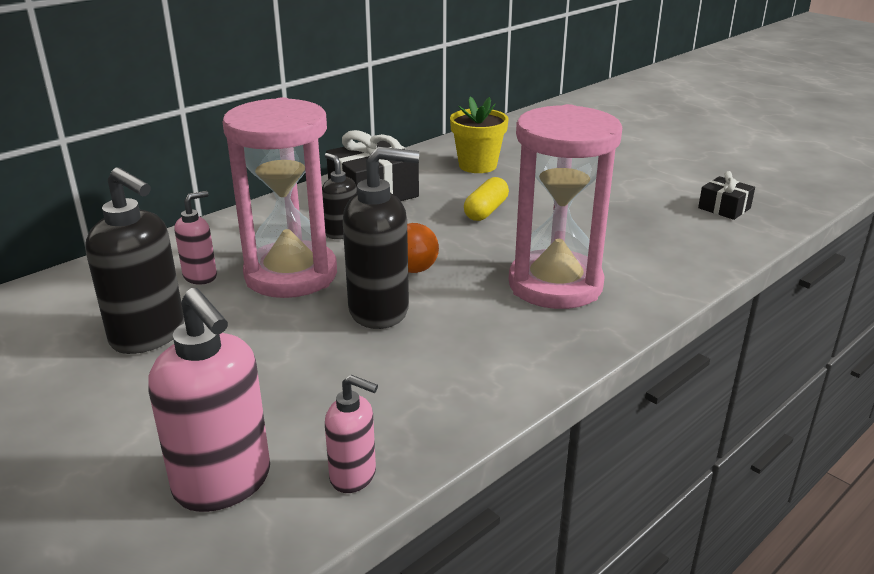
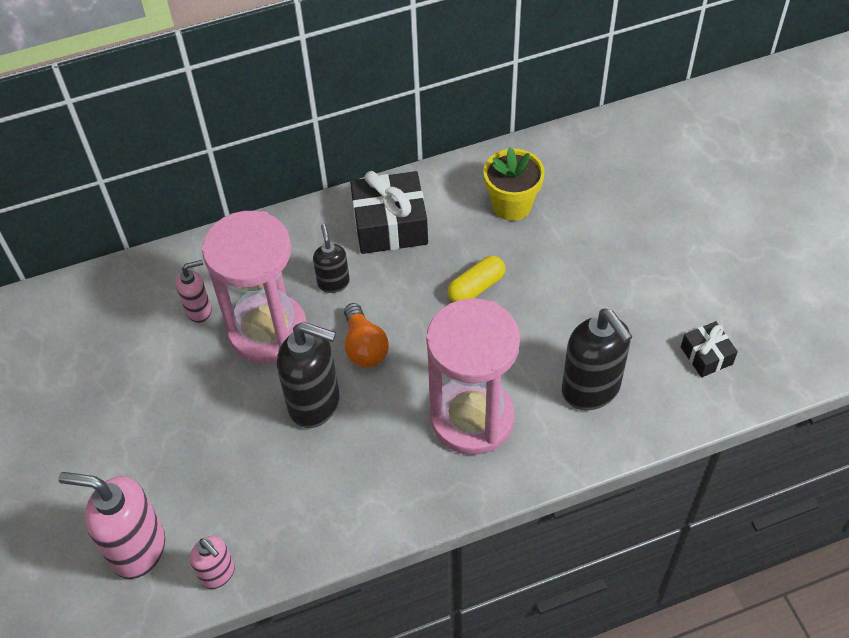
camera: 25 degrees right, 25 degrees up
(149, 336) = (138, 375): black soap dispenser -> black soap dispenser (591, 389)
(223, 483) = (137, 549): pink soap dispenser -> pink soap dispenser turned 120 degrees clockwise

